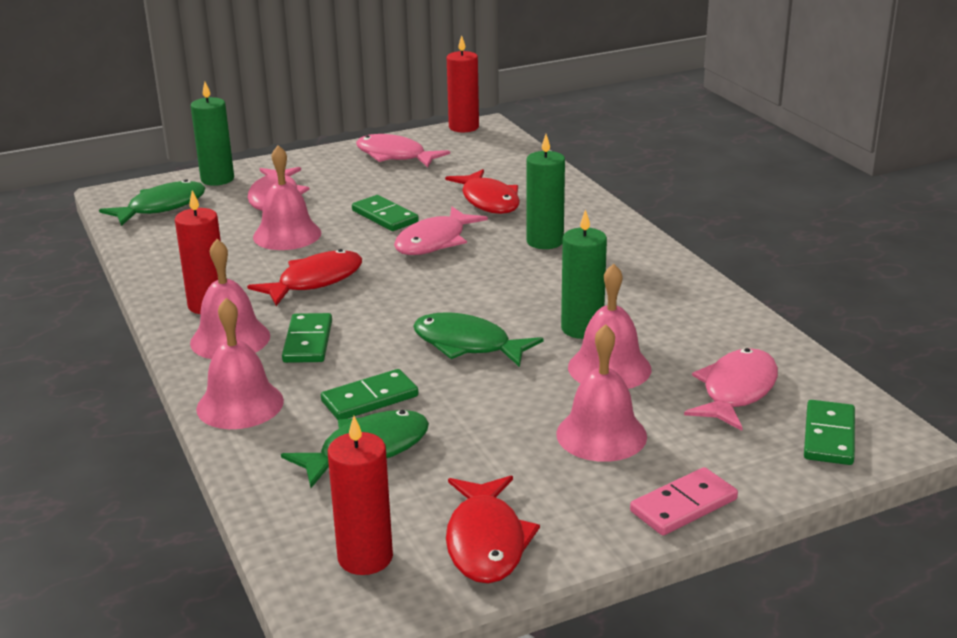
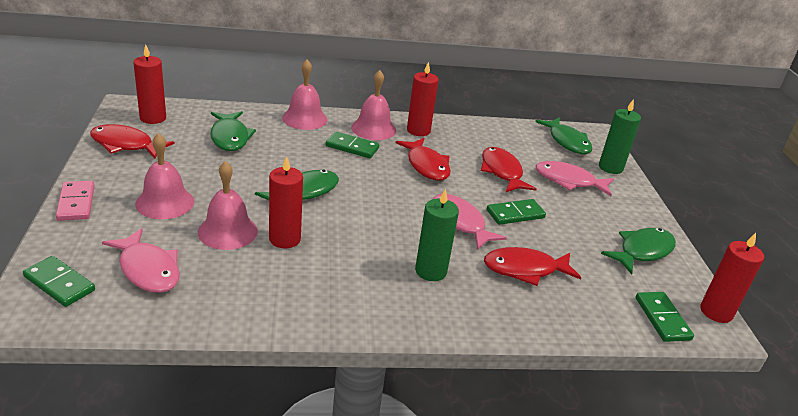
camera: 105 degrees right, 5 degrees up
(287, 235) = (502, 172): pink bell -> red fish
(370, 399) = (275, 149): green domino -> green domino (662, 318)
(395, 156) = (642, 251): pink fish -> green fish
(582, 328) = (284, 239): green candle -> red candle

